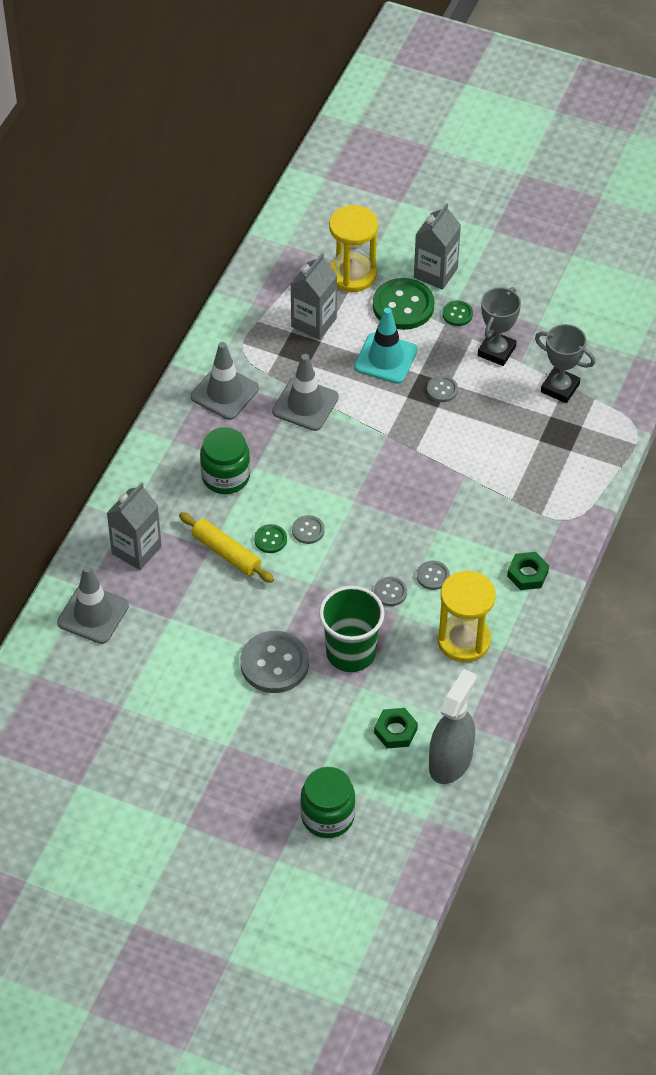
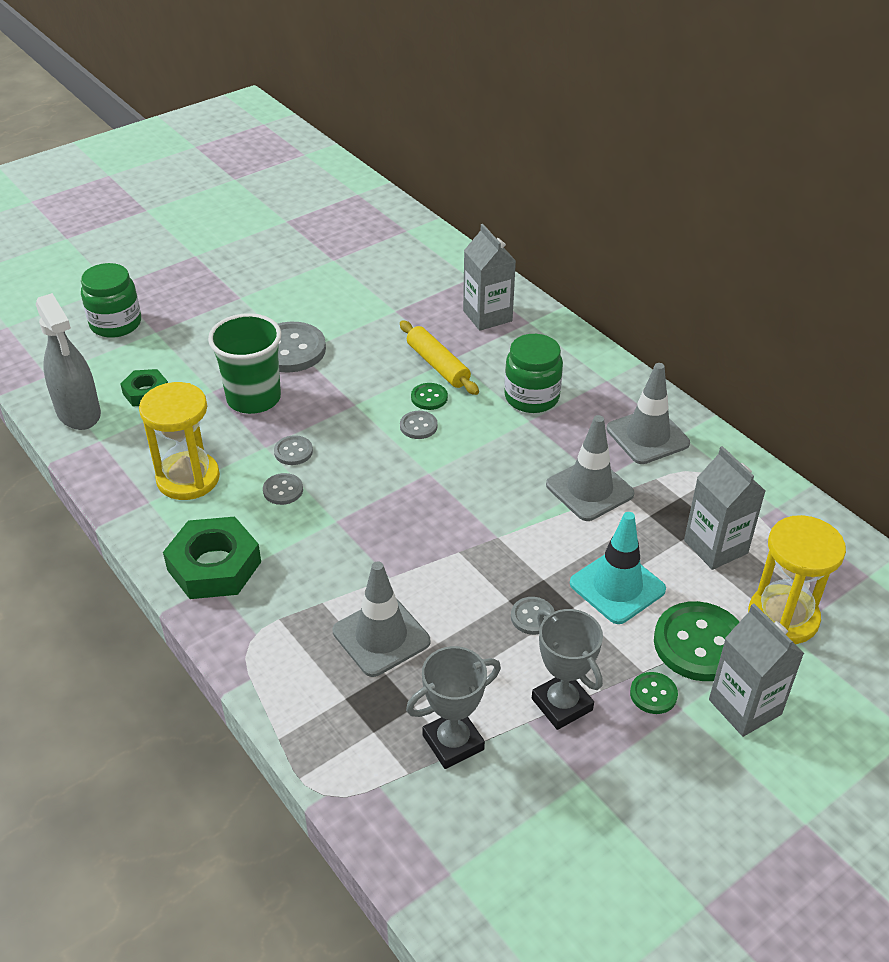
camera: 120 degrees right, 10 degrees down
(93, 614) = (439, 273): grey traffic cone -> grey traffic cone (381, 636)
(226, 553) = (438, 365): yellow rolling pin -> yellow rolling pin turned 75 degrees clockwise
(527, 574) = (214, 566): green nut -> green nut, size x1.73

